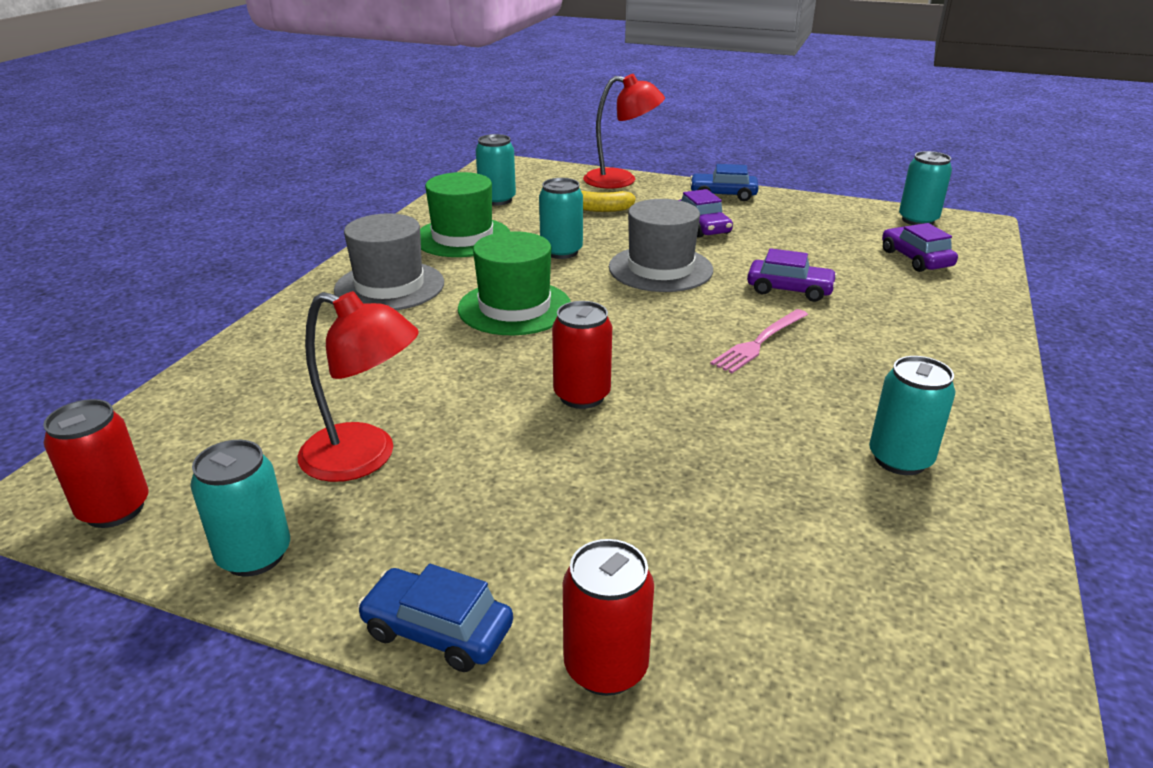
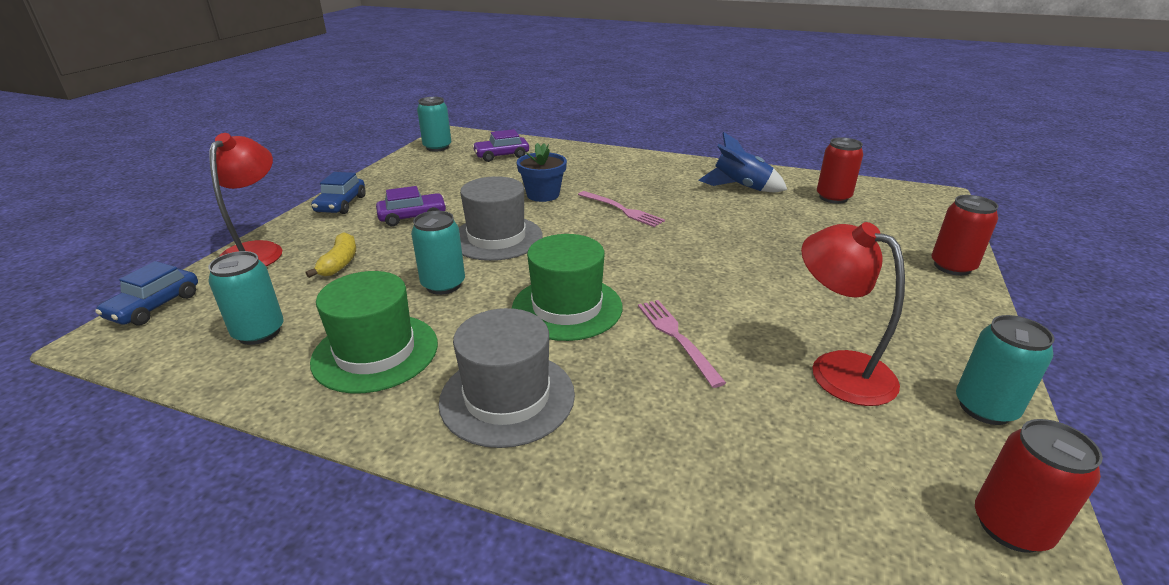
camera: 90 degrees left, 0 degrees up
(365, 457) = (837, 369): red lamp -> red lamp turned 60 degrees counterclockwise
(437, 631) = (976, 317): blue car -> blue car (155, 306)
(449, 363) = (677, 338): none -> pink fork
(582, 396) = (710, 273): red can -> red can (833, 197)
(789, 289) = (543, 195): purple car -> blue flower pot
(900, 459) = (740, 187): turquoise can -> blue rocket

